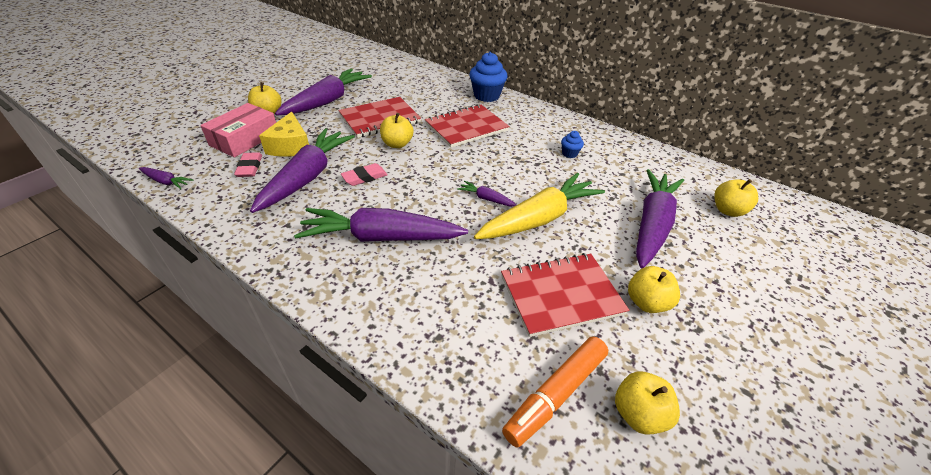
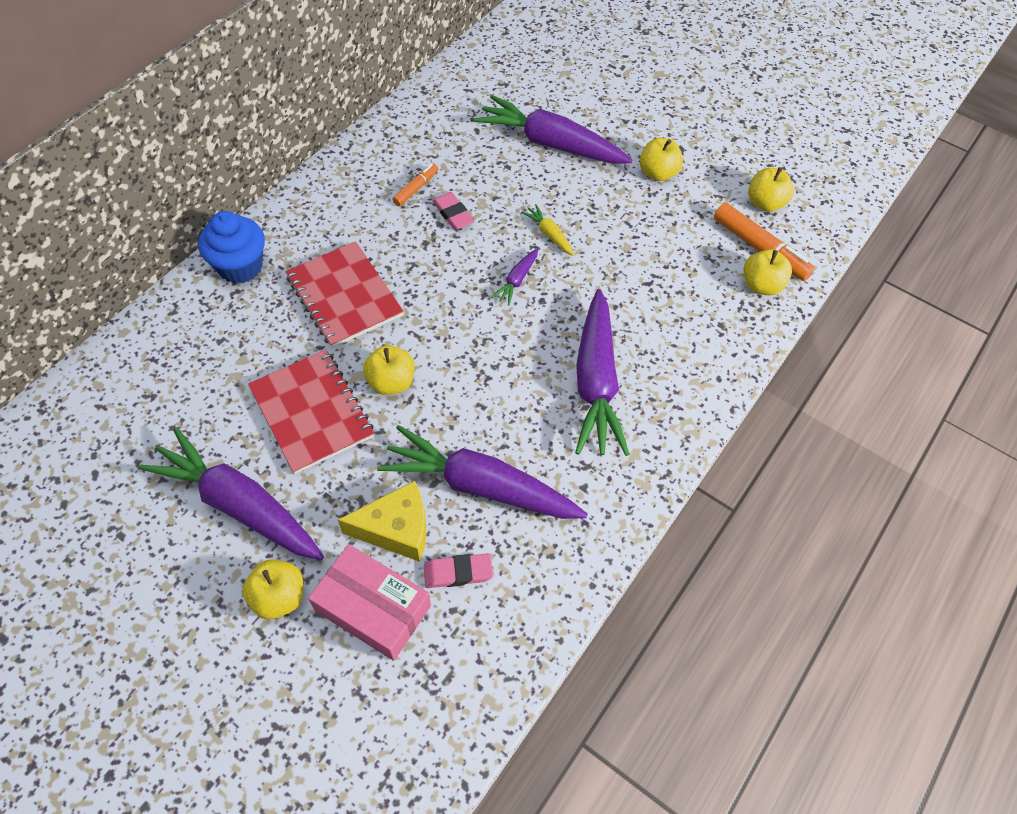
camera: 90 degrees left, 15 degrees up
(166, 182) = (501, 684): purple carrot -> none
(364, 177) = (478, 414): pink eraser -> pink eraser (453, 214)
(539, 218) = (549, 234): yellow carrot -> yellow carrot, size x0.43
(561, 295) = (658, 231): red notebook -> none
(569, 153) = (416, 188): blue cupcake -> orange marker
(727, 210) = (523, 80): yellow apple -> yellow apple (761, 285)

